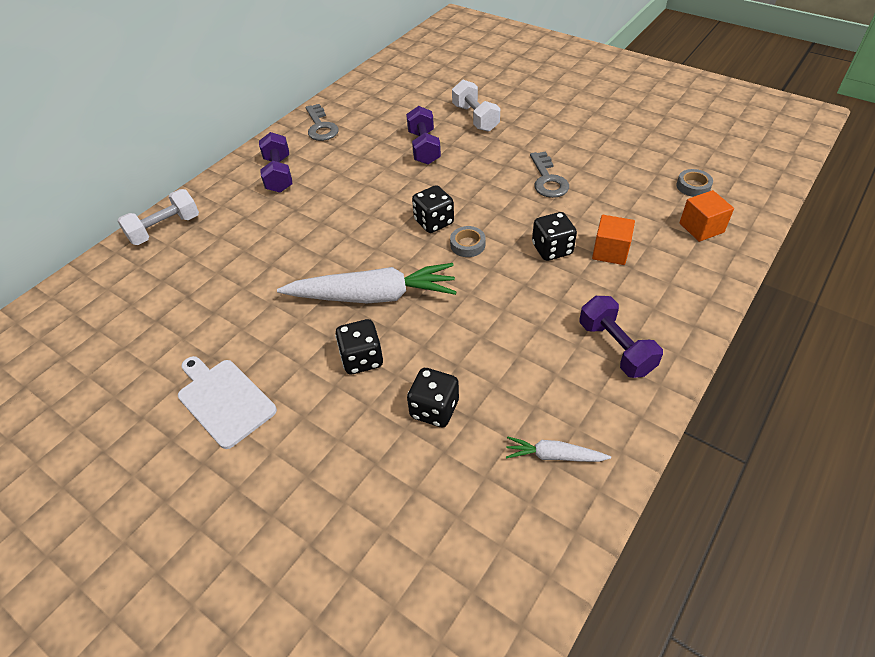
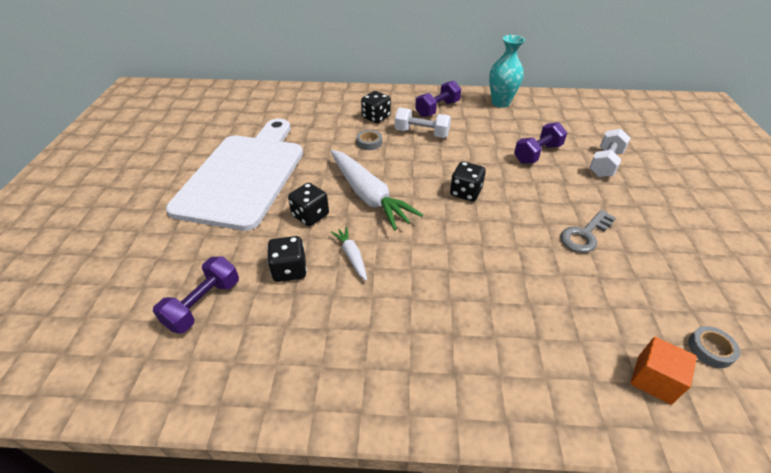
camera: 55 degrees right, 5 degrees down
(165, 229) = (352, 95): white dumbbell -> white dumbbell (421, 133)
(224, 400) = (244, 175): white cutting board -> white cutting board, size x2.14
(320, 126) = (500, 103): grey key -> turquoise vase
(467, 245) = (460, 220): grey tape -> grey tape (369, 142)
(552, 249) = (504, 271): black dice -> black dice (376, 117)
(554, 456) = (284, 361): white carrot -> white carrot (351, 256)
(610, 251) = (541, 313): orange cube -> none
(615, 348) = (426, 361): purple dumbbell -> purple dumbbell (203, 304)

